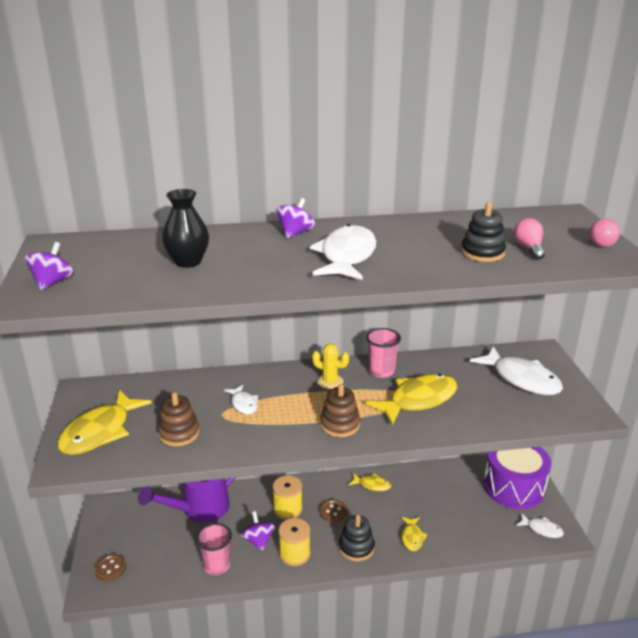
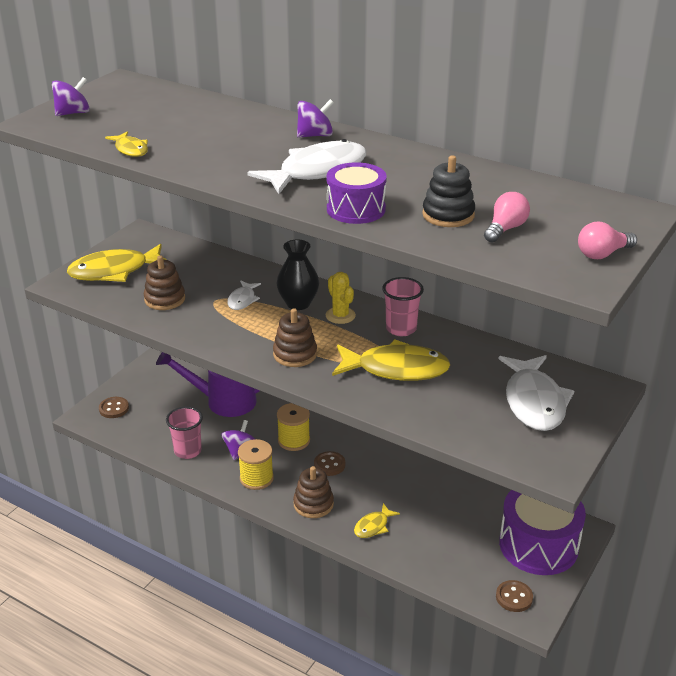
camera: 40 degrees right, 5 degrees up
(188, 262) = (186, 130): black vase -> black vase (298, 303)
(356, 547) = (313, 504): black stacking toy -> brown stacking toy
(372, 485) = (394, 463): yellow fish -> yellow fish (130, 149)
(423, 271) = (356, 209): none -> purple drum
(542, 529) = (514, 597): white fish -> brown button

